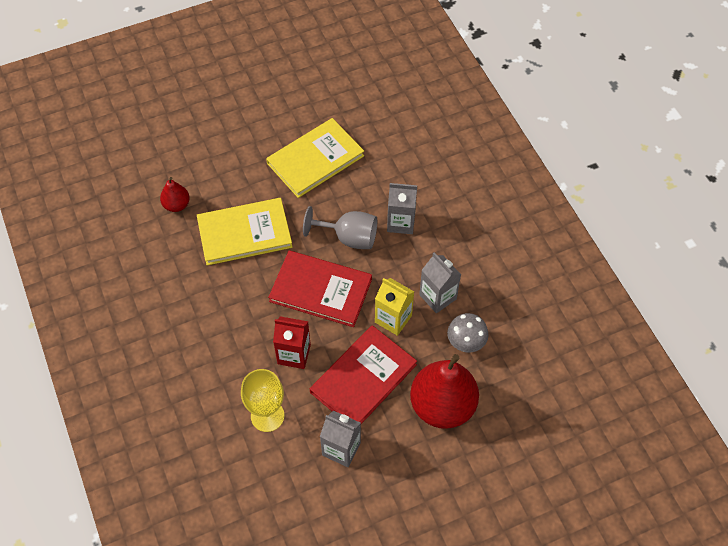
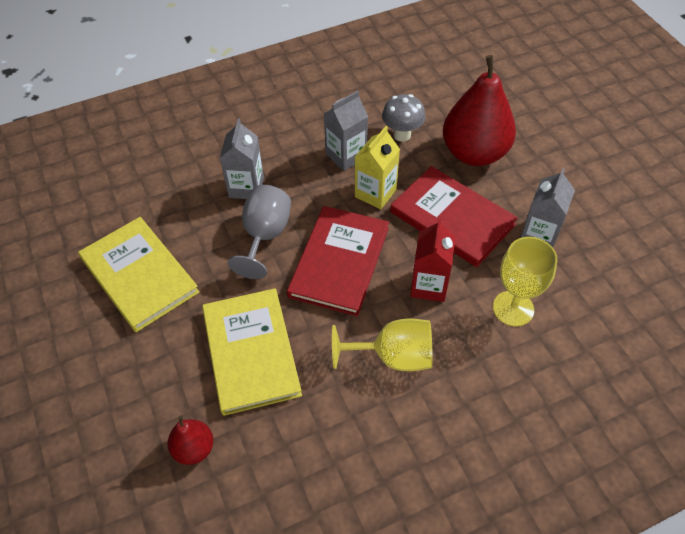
camera: 90 degrees left, 5 degrees down
(232, 325) = (393, 356): none -> yellow goblet

